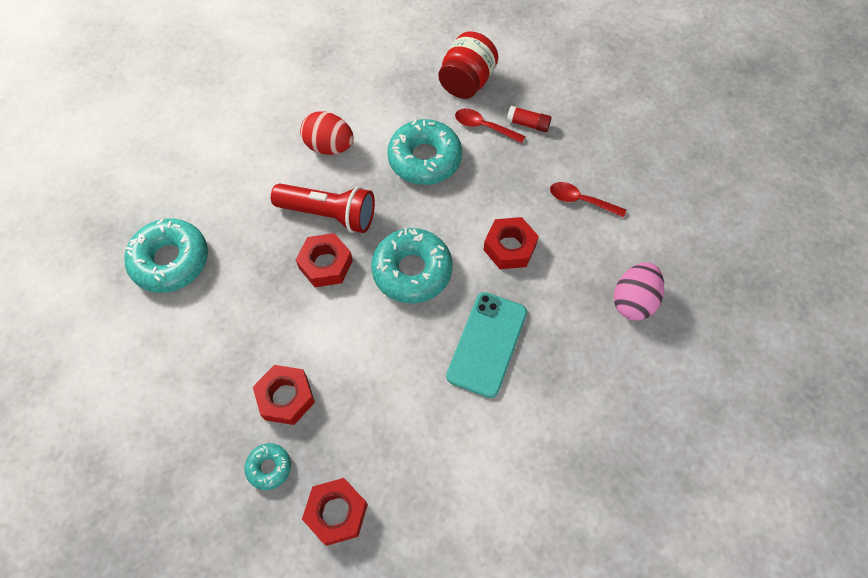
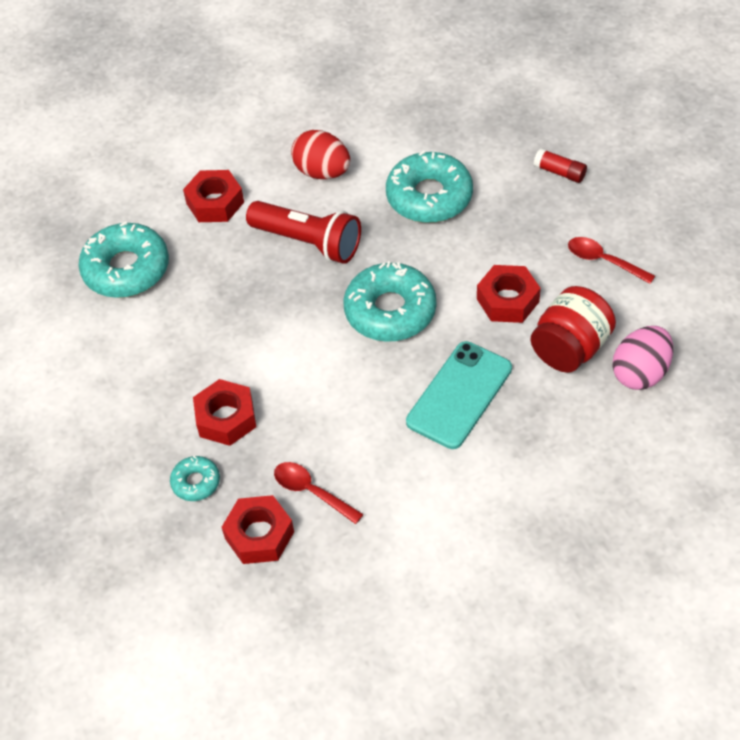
camera: 15 degrees right, 10 degrees down
(326, 264) = (294, 293): red nut -> red nut (215, 203)
(467, 82) = (497, 119): red jar -> red jar (570, 348)
(484, 127) = (506, 170): red spoon -> red spoon (311, 492)

